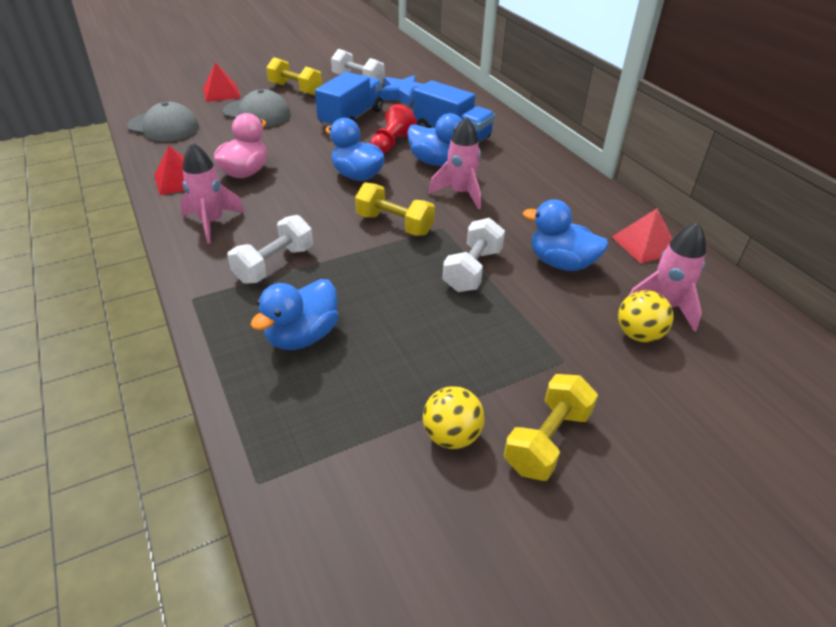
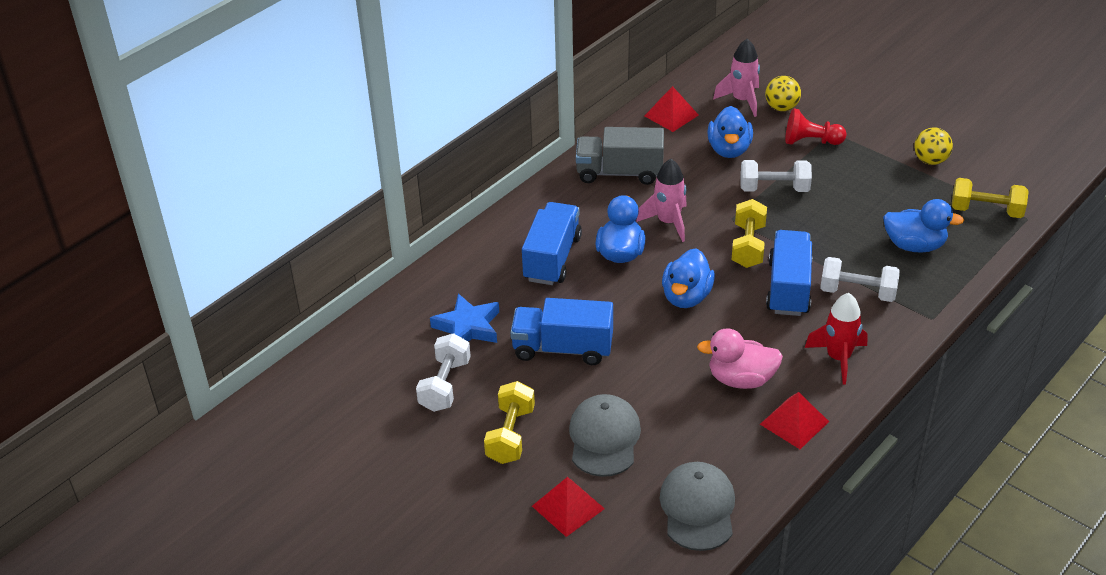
camera: 110 degrees left, 0 degrees up
(212, 223) = (838, 358): pink rocket -> red rocket
(319, 227) = (788, 288): none -> blue truck
(391, 144) = (604, 295): red pawn -> red pawn (811, 141)
(547, 440) = (901, 128): yellow dumbbell -> yellow dumbbell (986, 211)
(551, 189) = (619, 173): none -> grey truck

